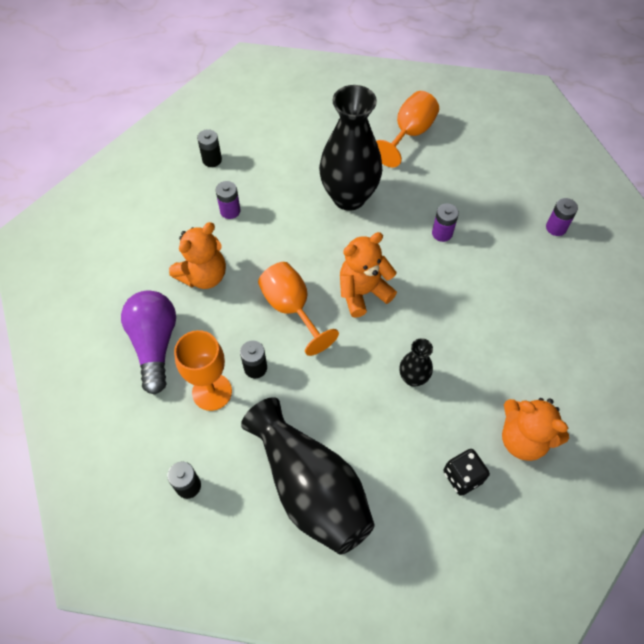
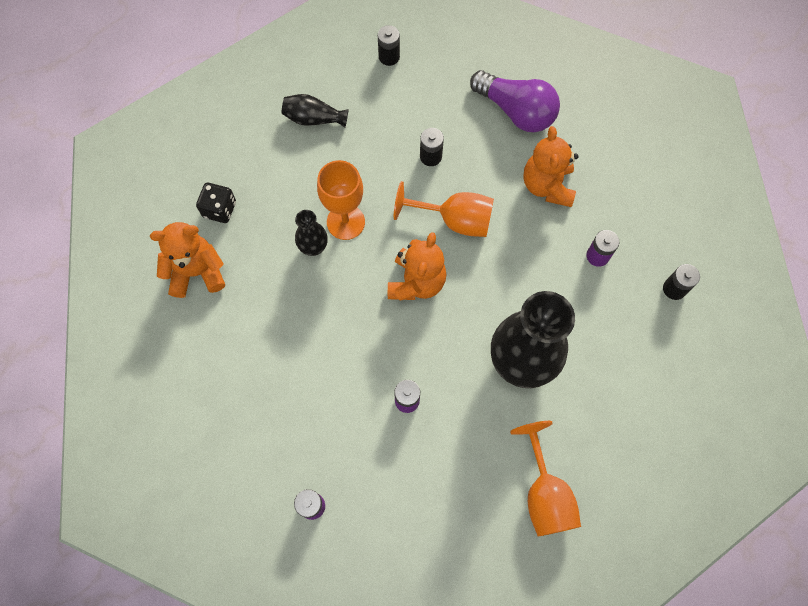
camera: 135 degrees right, 10 degrees up
(212, 392) = (440, 117): orange goblet -> orange goblet (345, 222)
(310, 487) = (313, 119): black vase -> black vase, size x0.46

